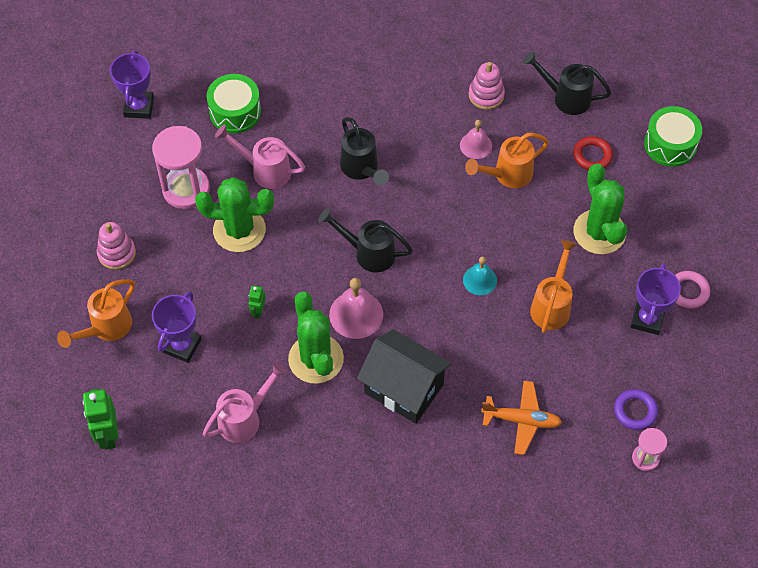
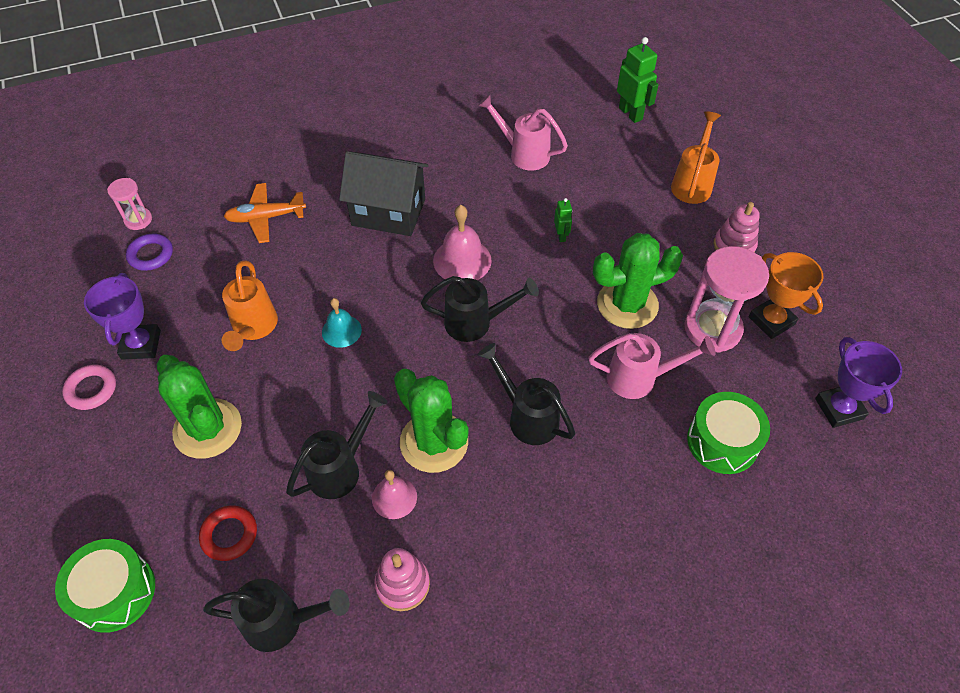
camera: 160 degrees right, 5 degrees down
(136, 181) = (771, 321): none -> orange trophy
(182, 346) = (614, 189): purple trophy -> none
(245, 418) = (523, 153): pink watering can -> pink watering can turned 90 degrees clockwise
(316, 359) = (483, 212): green cactus -> green cactus (434, 442)
(507, 175) = (341, 468): orange watering can -> black watering can

